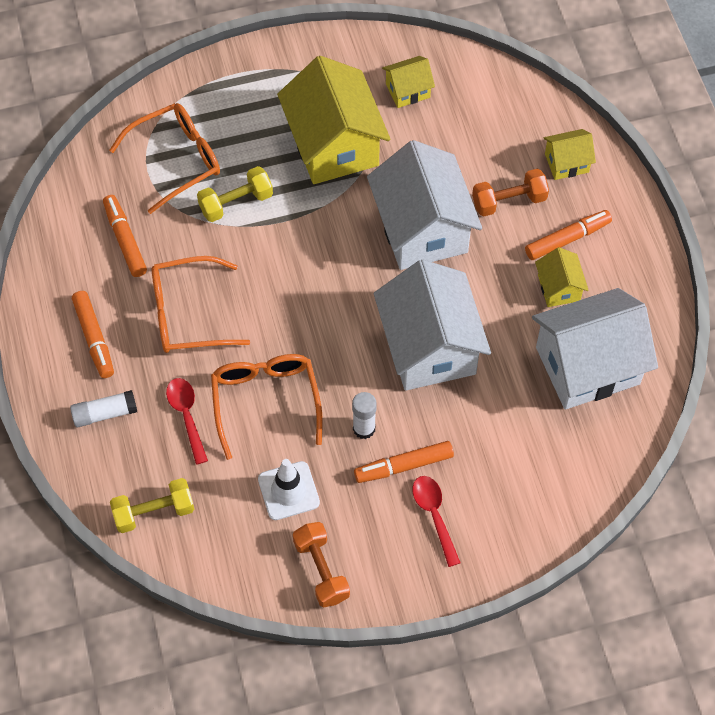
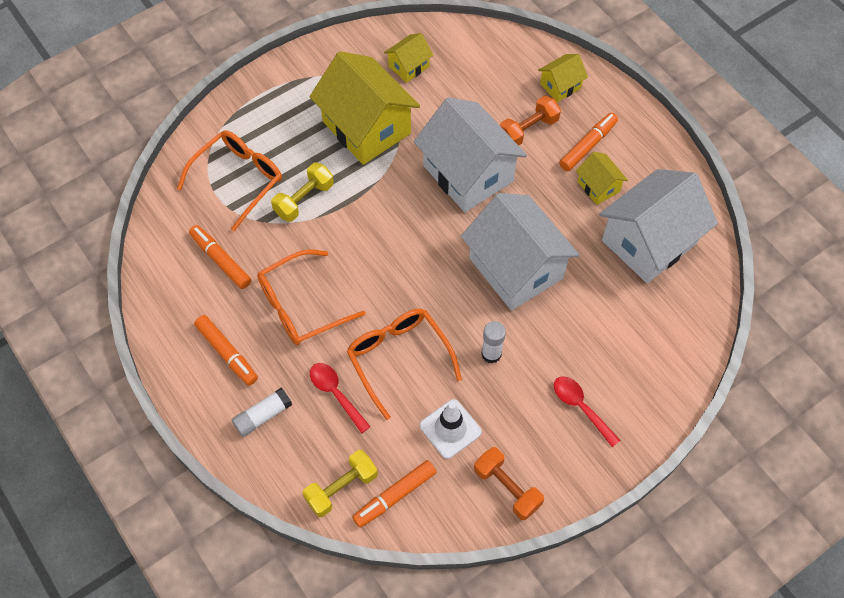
camera: 20 degrees left, 0 degrees up
(404, 466) = (538, 374): orange marker -> orange marker (395, 496)

